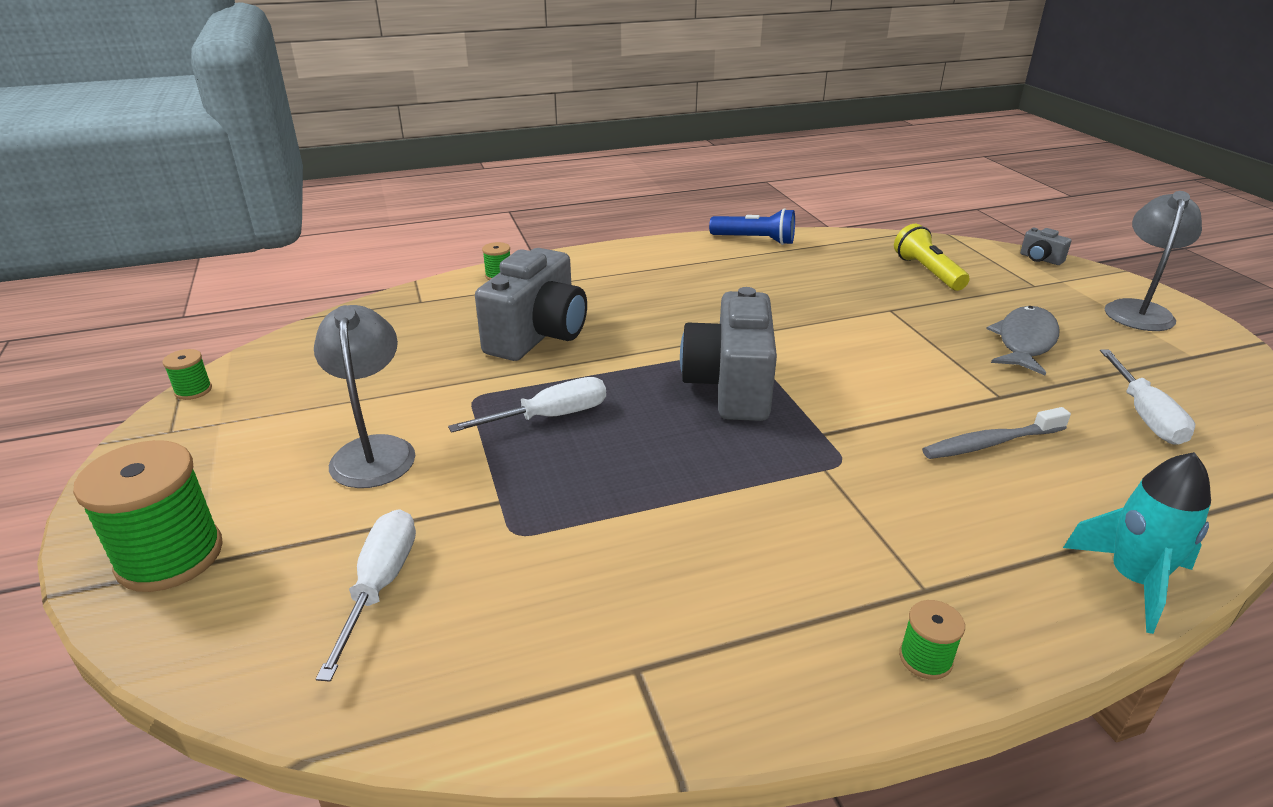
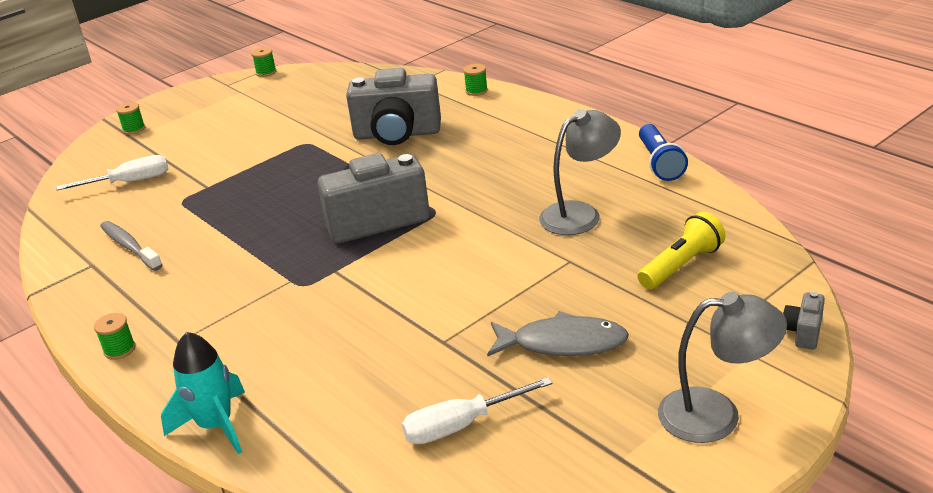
camera: 70 degrees right, 0 degrees up
(170, 556) = (134, 129): green spool -> green spool, size x0.46
(374, 450) = (236, 138): grey lamp -> grey lamp (580, 214)
(550, 417) = (298, 172): white screwdriver -> none
(990, 443) = (363, 345): grey toothbrush -> grey toothbrush (129, 246)

